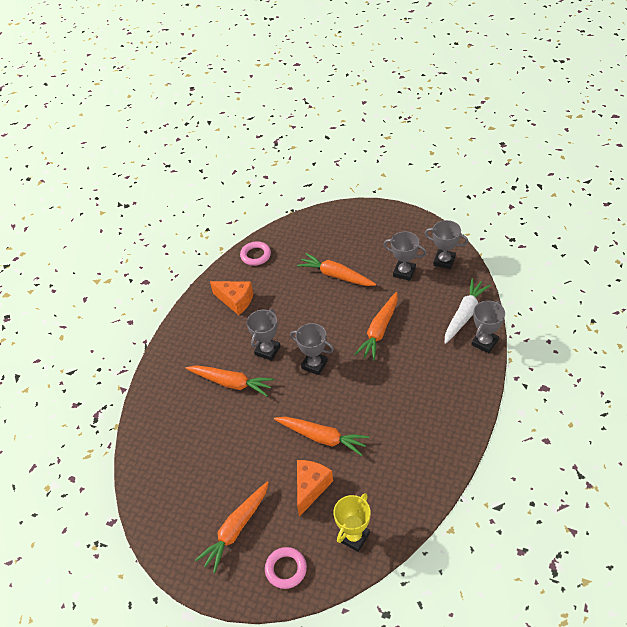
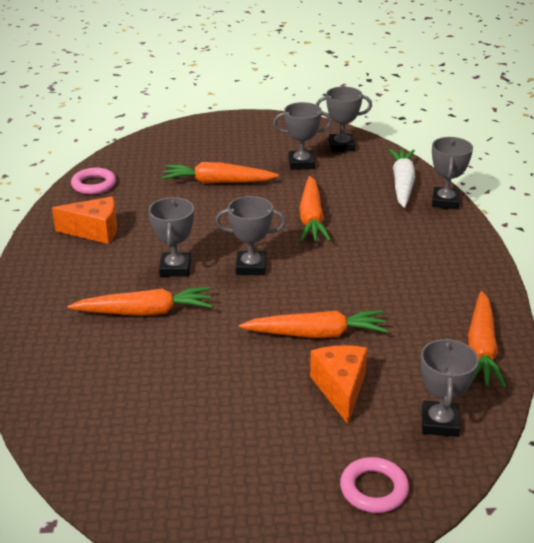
camera: 30 degrees left, 15 degrees down
(236, 529) = (265, 467): orange carrot -> orange carrot (481, 349)
(354, 537) = (439, 423): yellow trophy -> grey trophy

